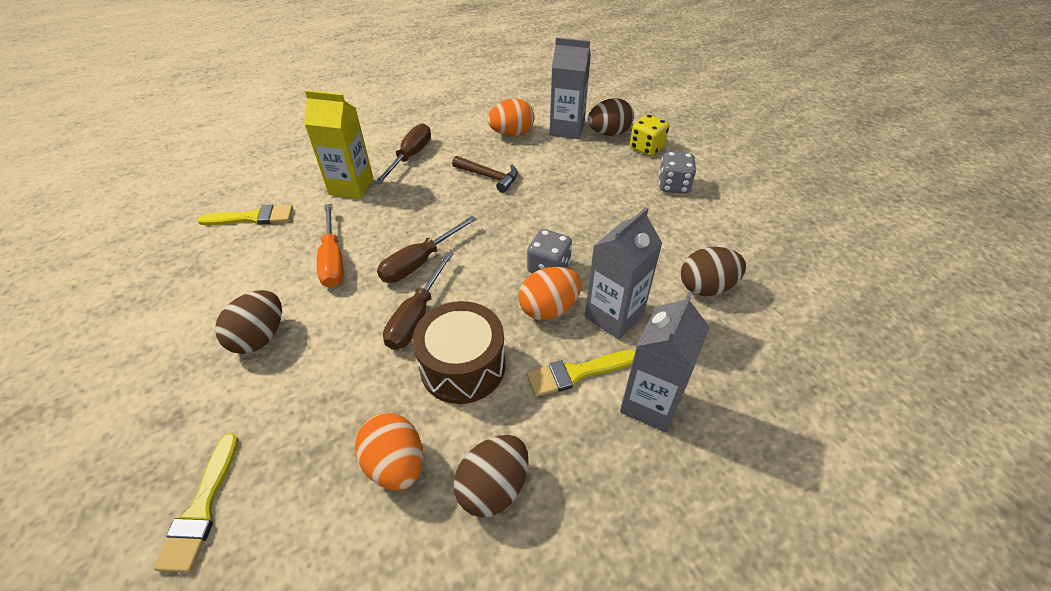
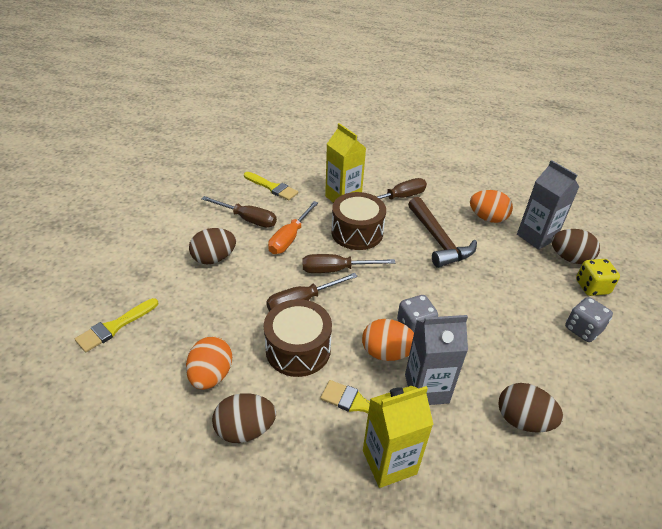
camera: 40 degrees right, 5 degrees down
(257, 269) = (247, 219): none -> brown screwdriver
(402, 213) = (357, 232): none -> brown drum
(489, 177) = (438, 240): brown hammer -> brown hammer, size x1.61
(650, 403) = (389, 462): grey carton -> yellow carton

